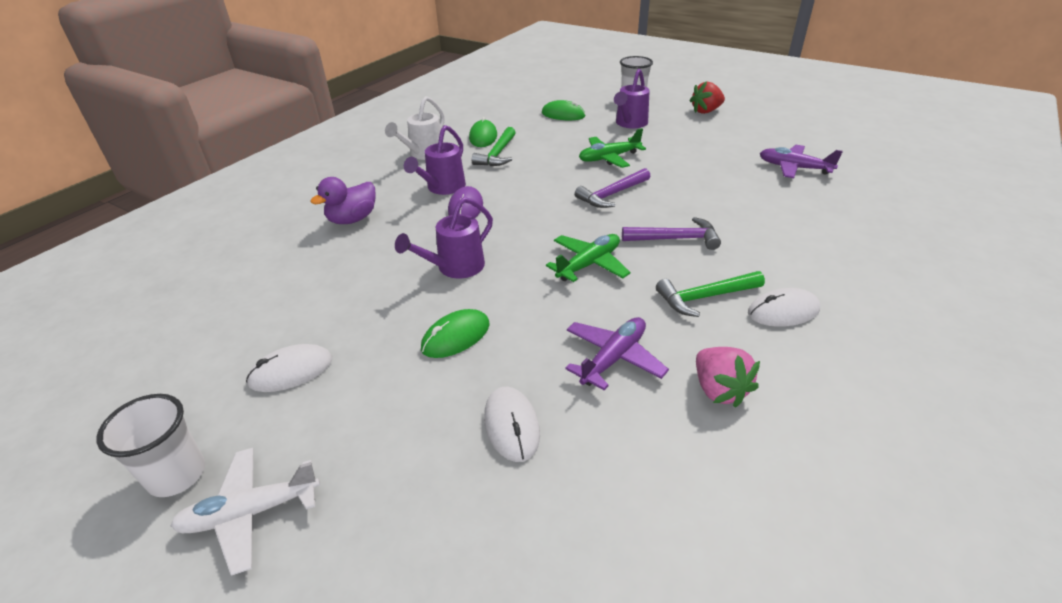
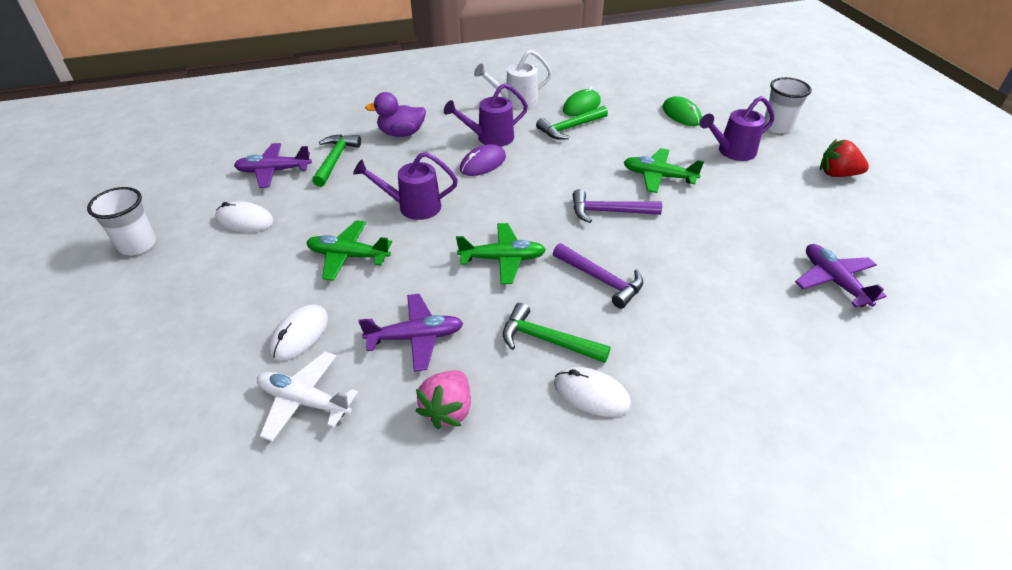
camera: 40 degrees right, 5 degrees up
(251, 513) = (139, 287): white plane -> white plane (304, 401)
(256, 312) = (274, 171): none -> purple plane
(315, 270) = (335, 160): none -> green hammer
(456, 336) = (348, 256): green mouse -> green plane

